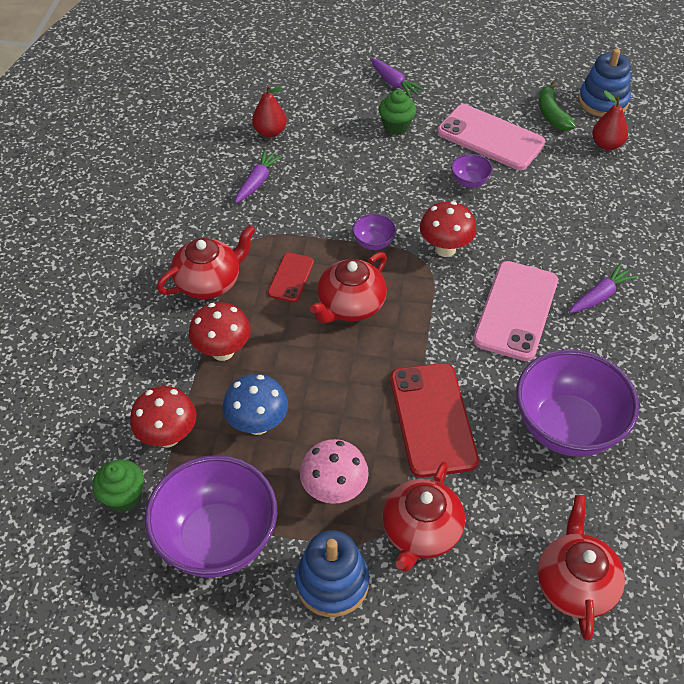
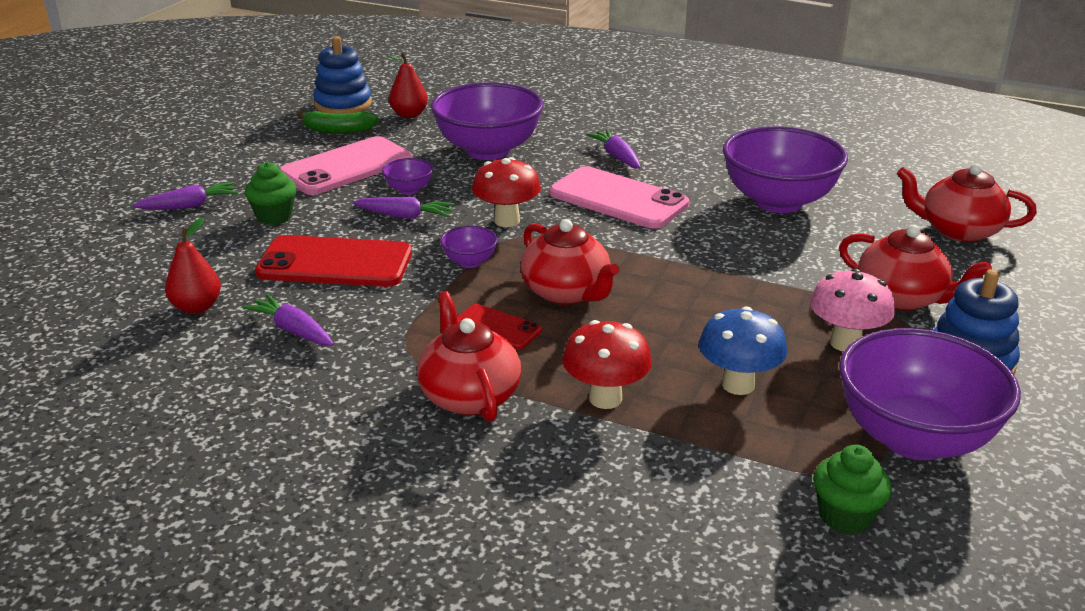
camera: 75 degrees left, 20 degrees down
(168, 437) = (744, 463): red mushroom -> none
(427, 191) = (405, 216): none -> purple carrot
(432, 419) = (754, 268): red phone -> red phone (335, 263)
(565, 209) = (488, 150): none -> purple bowl

